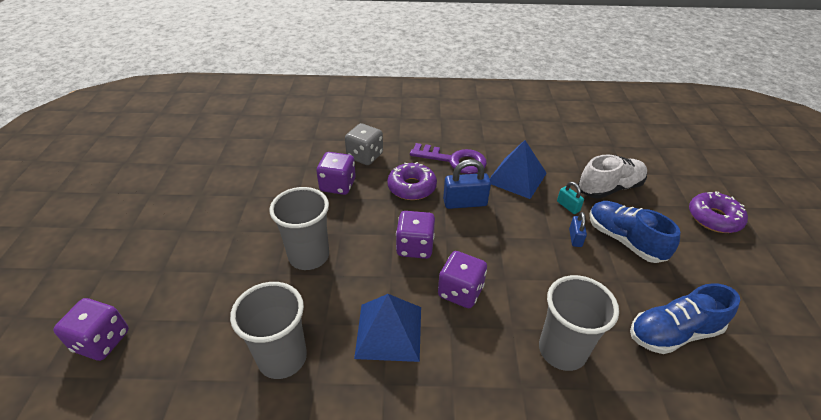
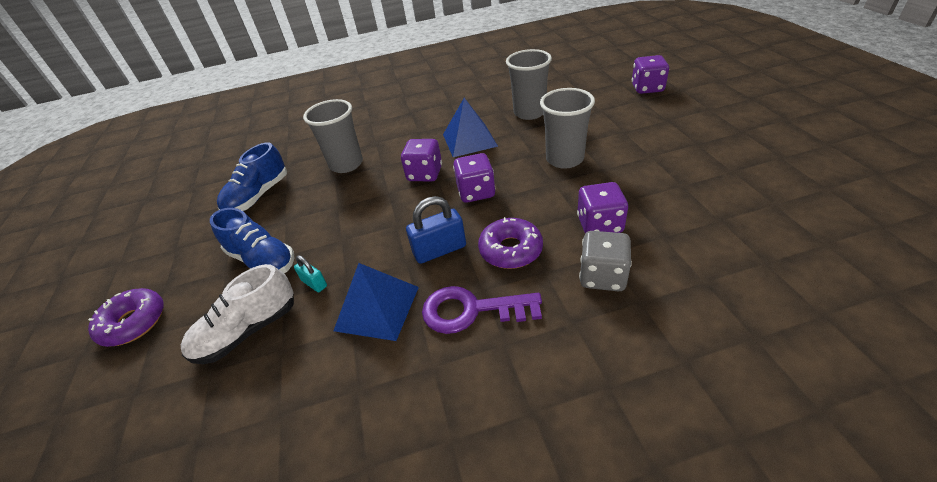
camera: 170 degrees right, 0 degrees up
(575, 238) = (315, 247): blue padlock -> none
(673, 333) = (258, 196): blue shoe -> blue shoe turned 150 degrees clockwise

